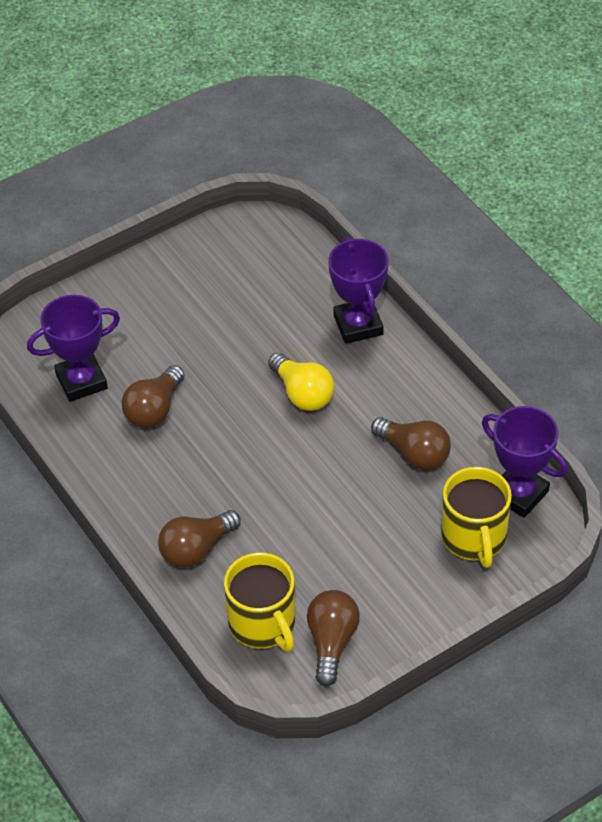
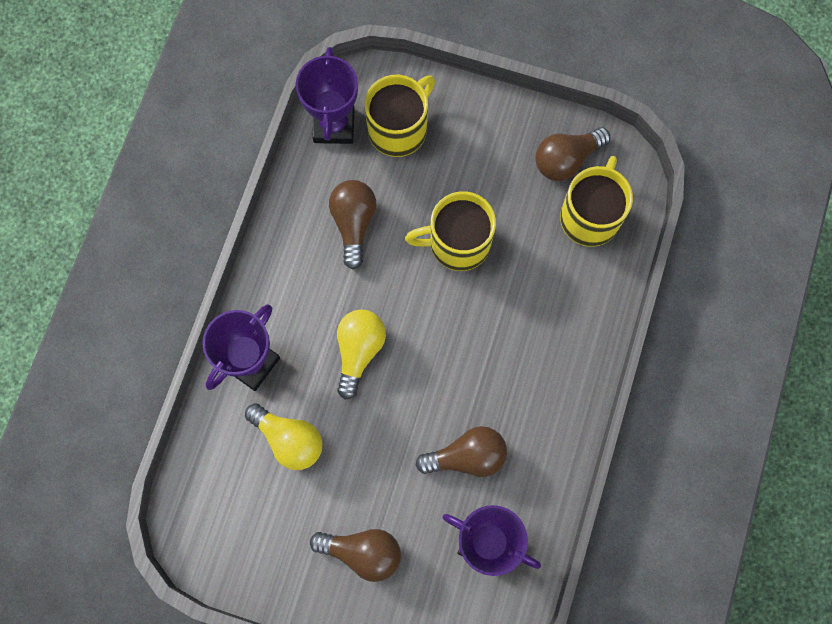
camera: 130 degrees left, 25 degrees up
(196, 549) = (568, 313): brown light bulb -> brown light bulb (362, 552)
(276, 314) = (289, 440): none -> yellow light bulb
(330, 513) = (458, 243): none -> yellow mug

